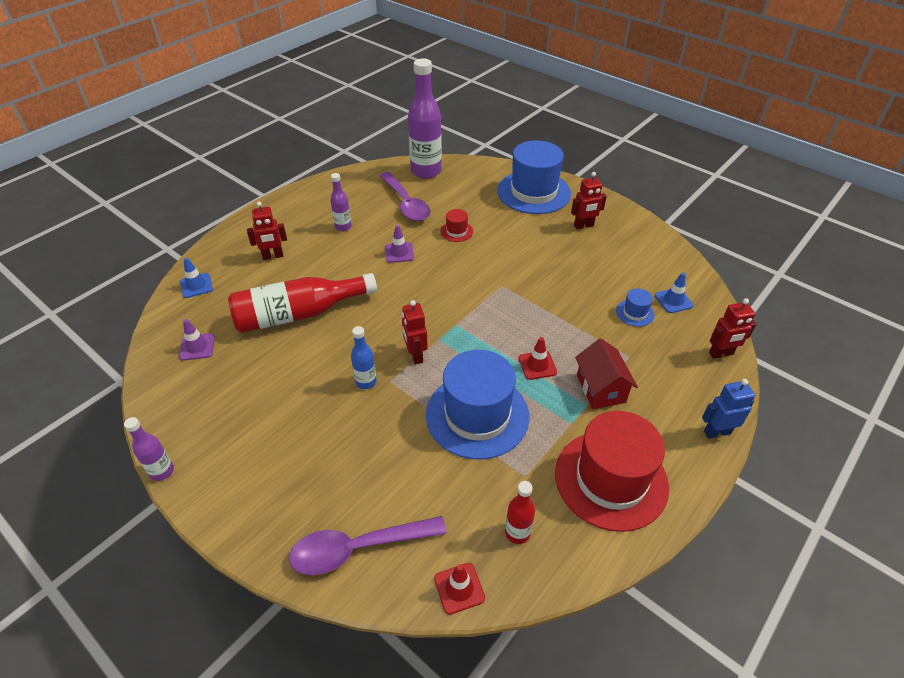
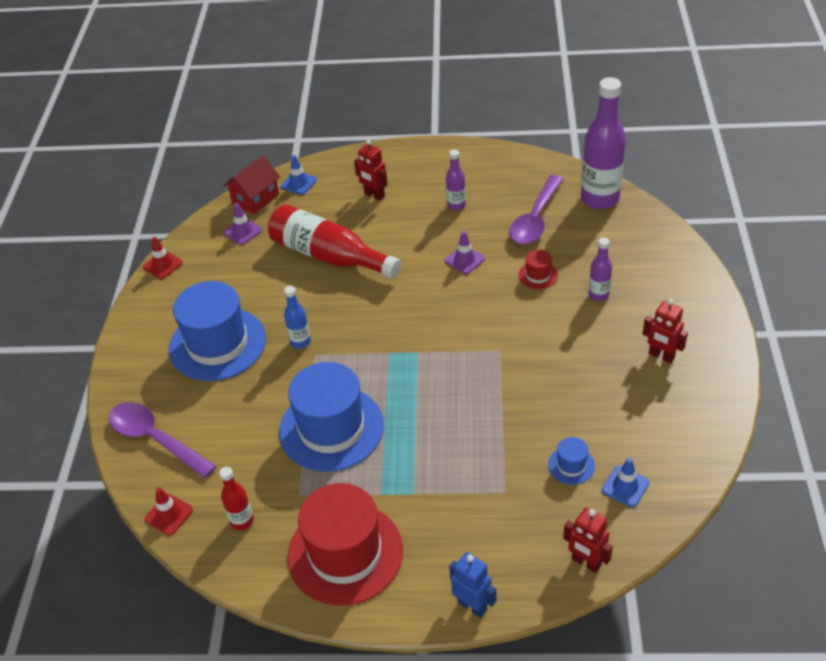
camera: 55 degrees right, 0 degrees up
(162, 471) = (130, 300): purple bottle -> purple bottle (598, 295)
(415, 355) = (356, 351): red robot -> none
(534, 192) = (668, 289): blue hat -> blue hat (217, 344)
(537, 365) = (425, 433): red traffic cone -> red traffic cone (163, 265)
(601, 389) = (442, 492): red house -> red house (255, 199)

